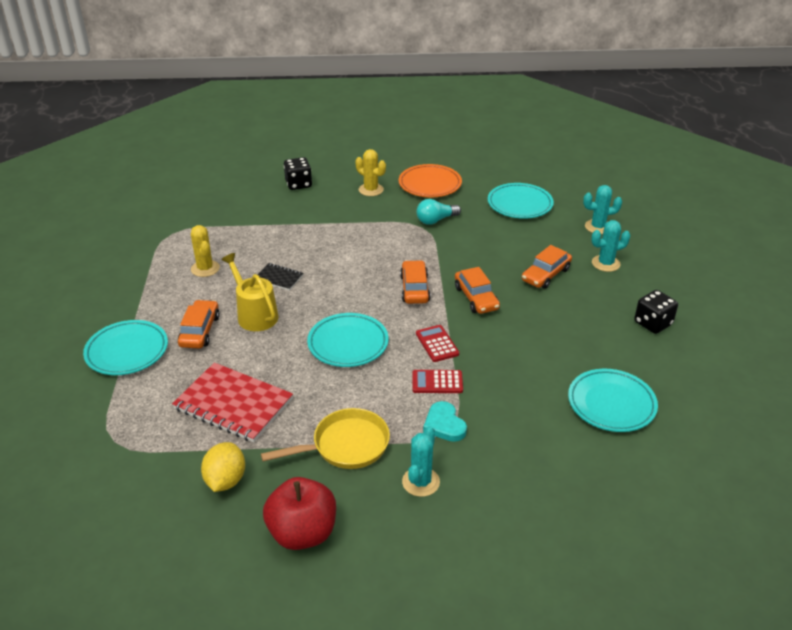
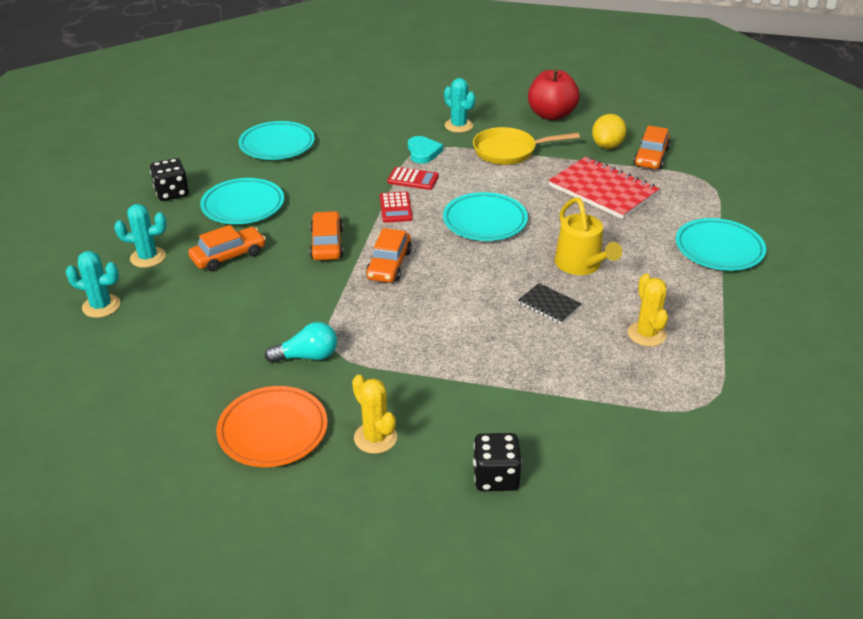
camera: 165 degrees left, 0 degrees up
(200, 331) = (642, 257): orange car -> orange car (651, 157)
(421, 482) = (458, 126): turquoise cactus -> turquoise cactus turned 75 degrees counterclockwise
(519, 204) = (167, 362): turquoise plate -> turquoise plate (243, 206)

